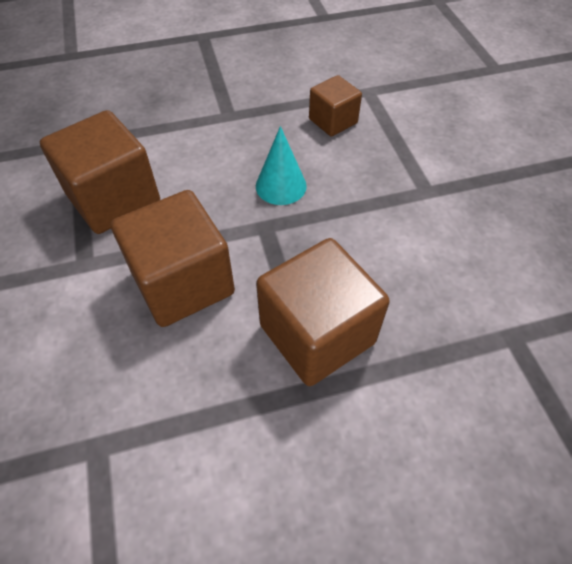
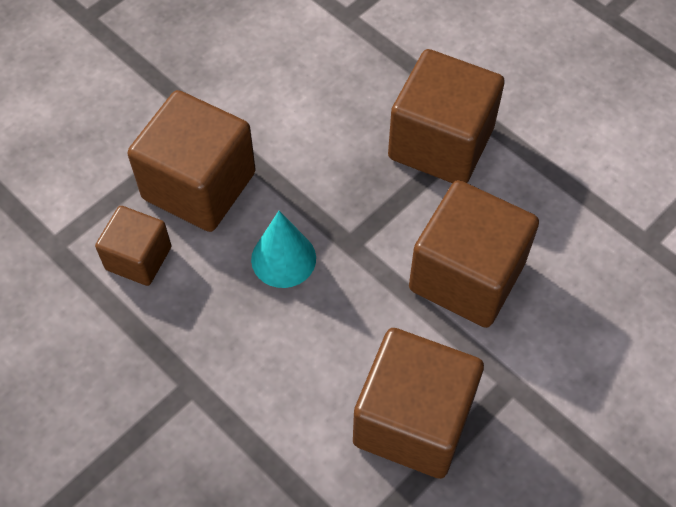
camera: 120 degrees left, 5 degrees up
(372, 166) = (199, 185): none -> brown cube

